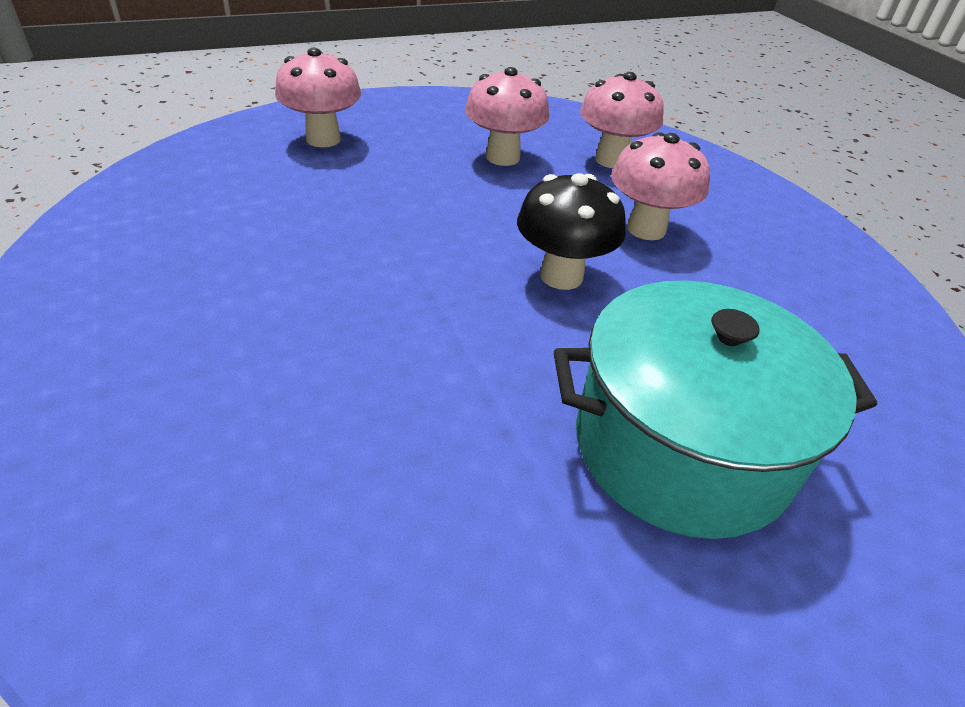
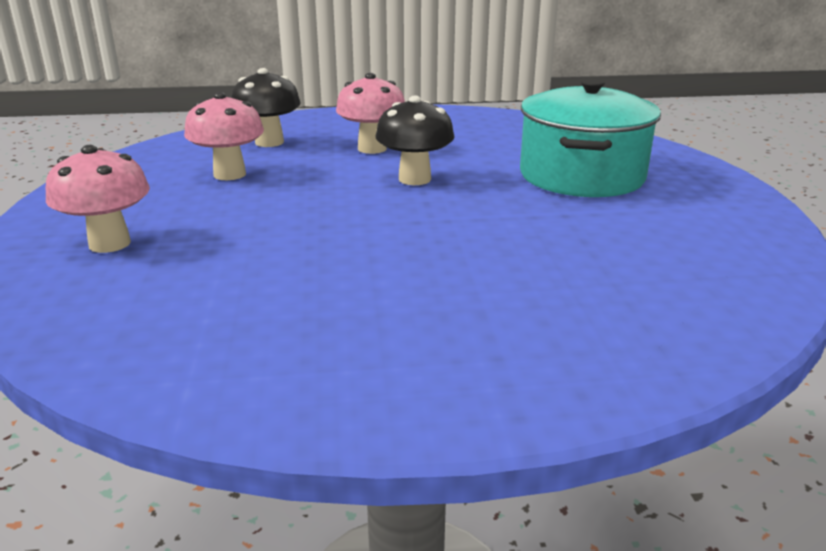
camera: 70 degrees left, 15 degrees down
(611, 160) = (269, 142): pink mushroom -> black mushroom

